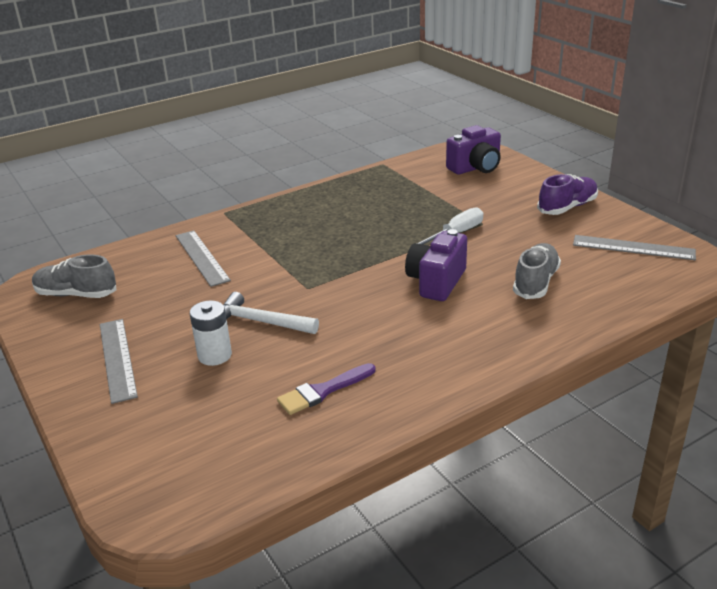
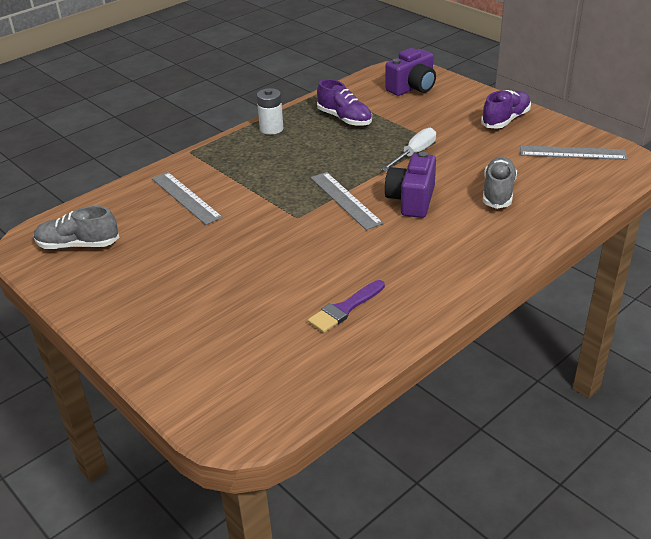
camera: 10 degrees left, 5 degrees up
(117, 359) = (145, 301): grey ruler -> grey ruler (345, 200)
(215, 355) = (235, 288): white battery -> white battery (271, 129)
(260, 322) = (265, 253): white hammer -> none
(393, 193) = (344, 119): none -> purple shoe

